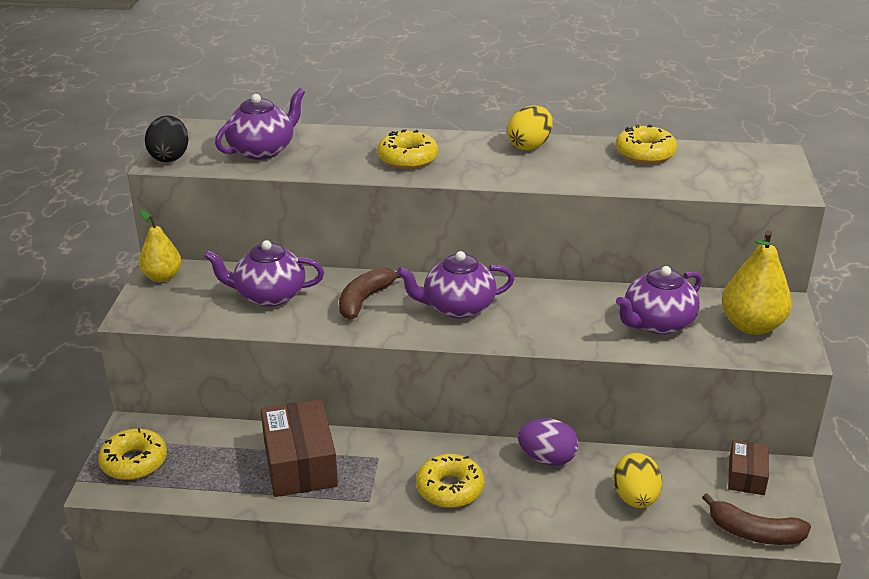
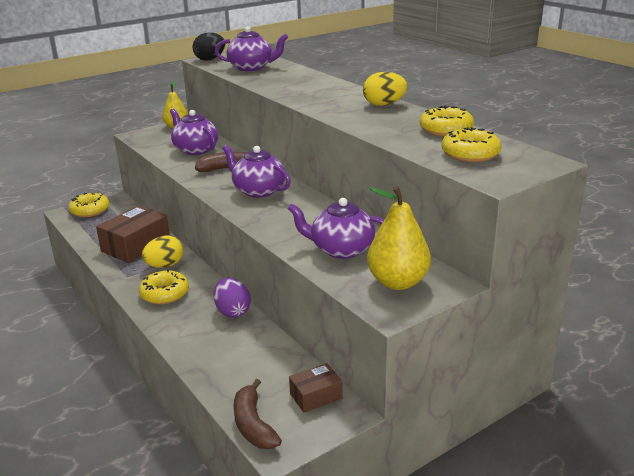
camera: 50 degrees right, 5 degrees down
(407, 158) = (304, 90): yellow donut -> yellow donut (470, 154)
(635, 498) = (232, 359): yellow egg -> yellow egg (165, 266)

